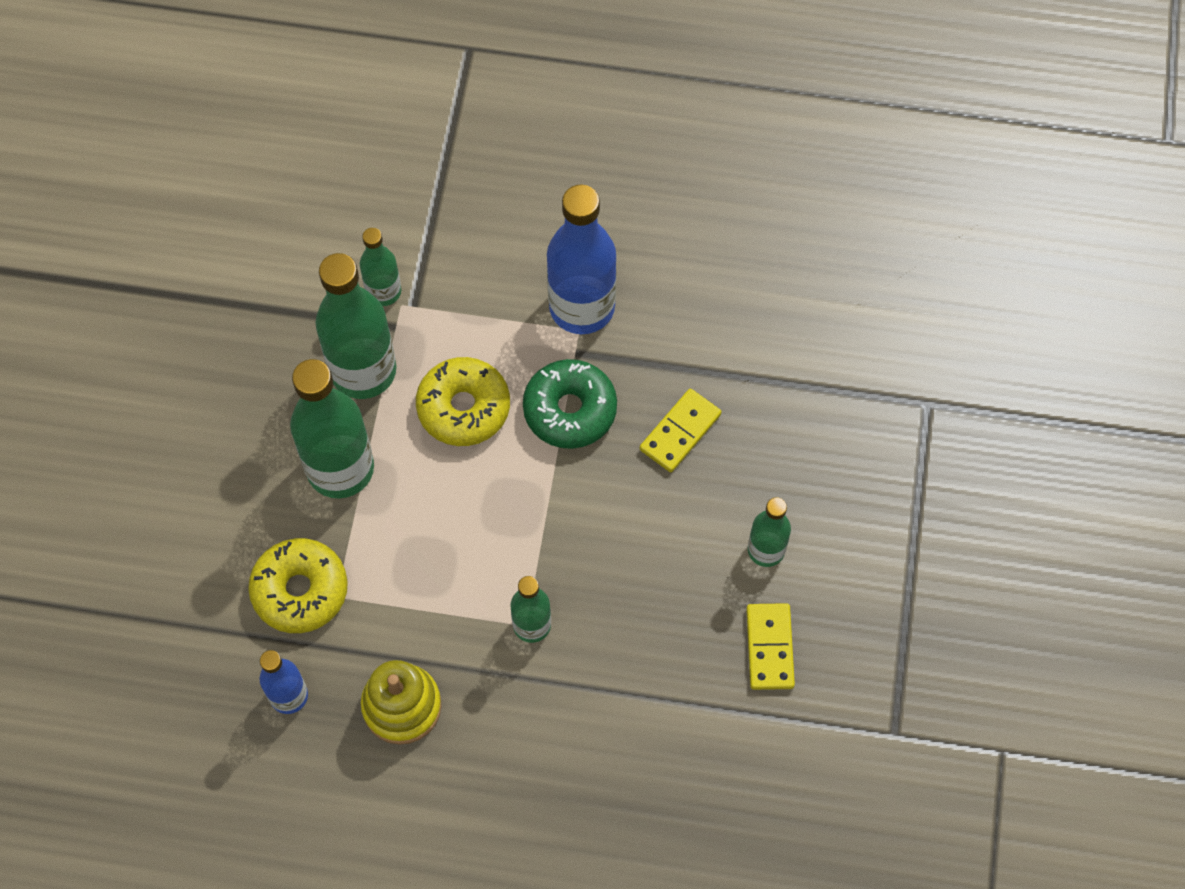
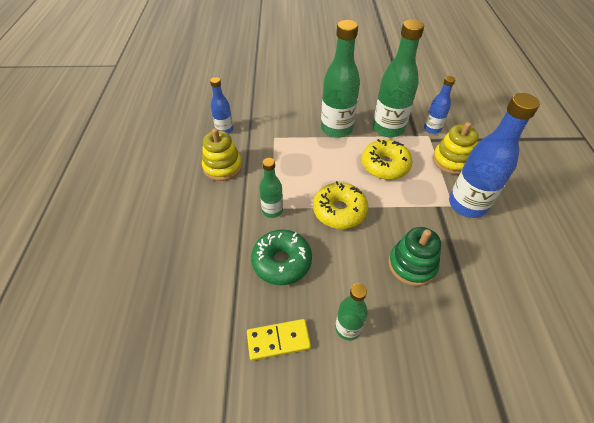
camera: 80 degrees right, 15 degrees down
(300, 590) = (274, 126): yellow donut -> yellow donut (339, 211)
(383, 291) = (432, 129): green bottle -> blue bottle
(477, 291) = (451, 161): none -> yellow stacking toy
(570, 410) = (402, 208): green donut -> green donut (282, 262)
(680, 432) = (412, 265): yellow domino -> green stacking toy

